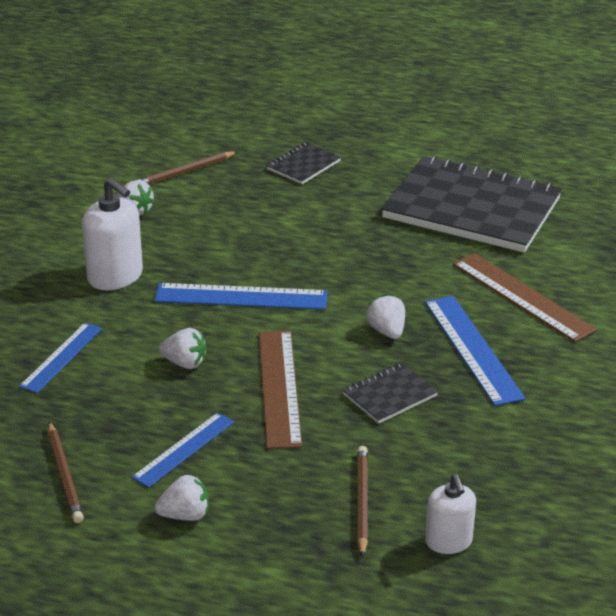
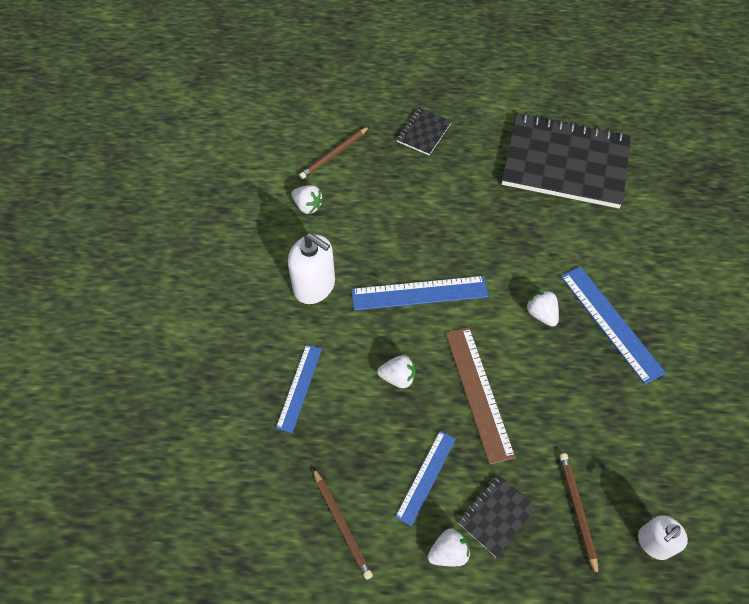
camera: 10 degrees left, 25 degrees up
(390, 395) = (564, 386): black notebook -> black notebook (496, 516)
(448, 541) = (654, 542): white soap dispenser -> white soap dispenser turned 75 degrees clockwise
(522, 296) = (631, 257): brown ruler -> none

